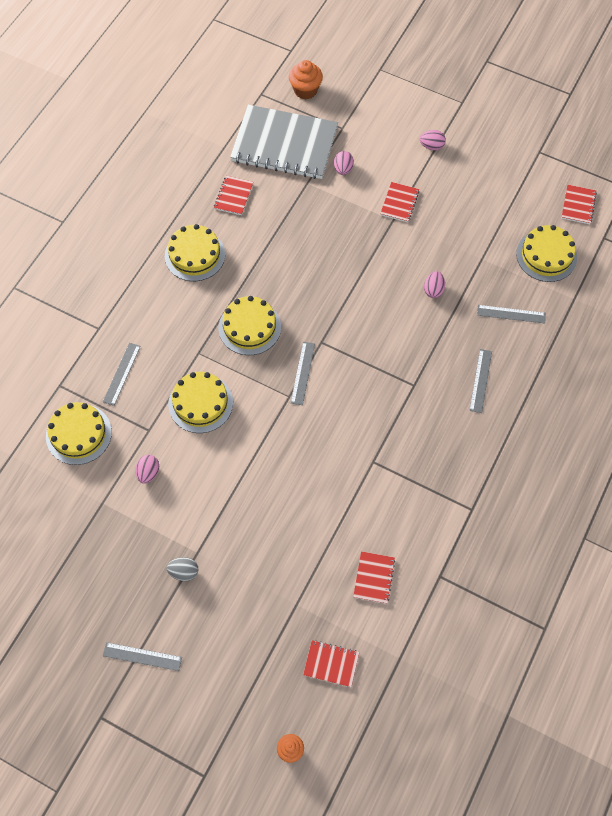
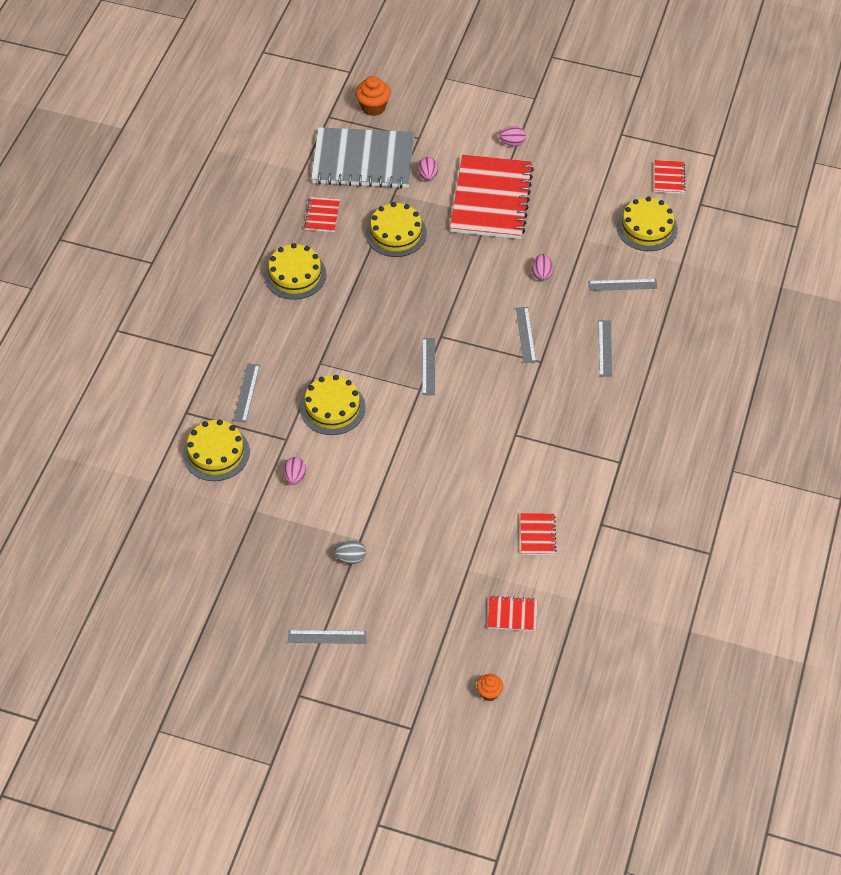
camera: 10 degrees left, 10 degrees down
(249, 327) = (366, 333): yellow cake -> yellow cake (396, 233)
(399, 203) = (491, 199): red notebook -> red notebook, size x2.39
(405, 353) = (525, 334): none -> grey ruler

